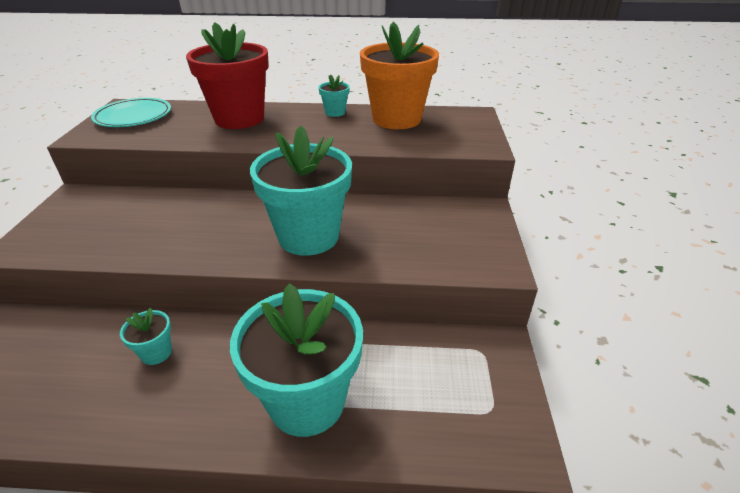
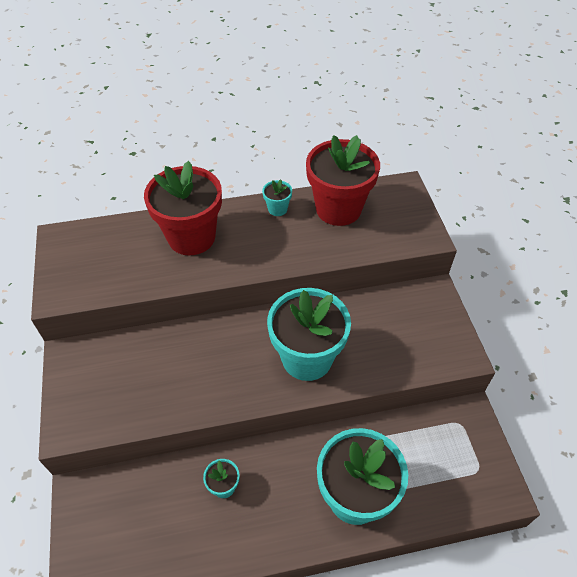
camera: 15 degrees left, 15 degrees up
(133, 116) = (82, 253): turquoise plate -> none
(396, 119) = (338, 209): orange flower pot -> red flower pot

